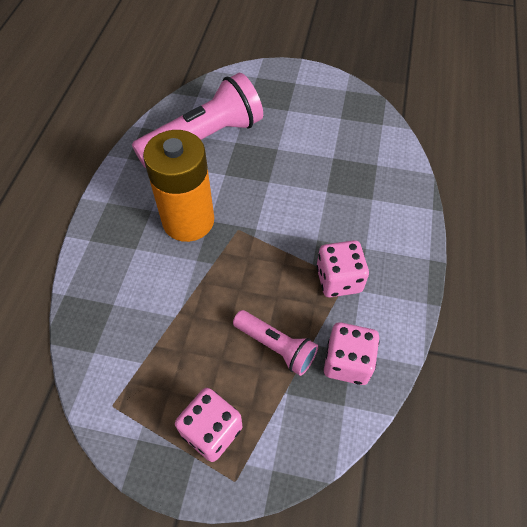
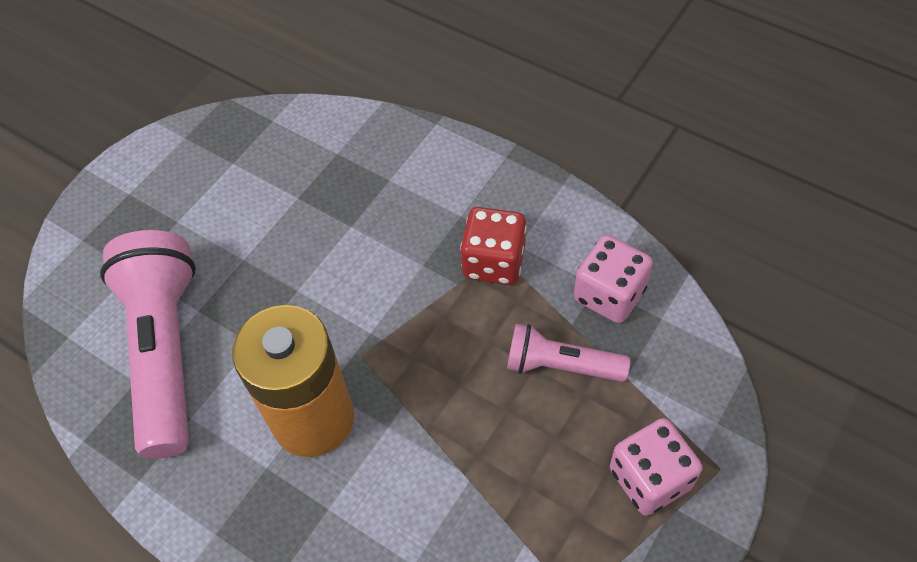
camera: 65 degrees left, 0 degrees up
(276, 346) = (561, 366): pink flashlight -> pink flashlight turned 135 degrees counterclockwise
(339, 280) = (494, 262): pink dice -> red dice

